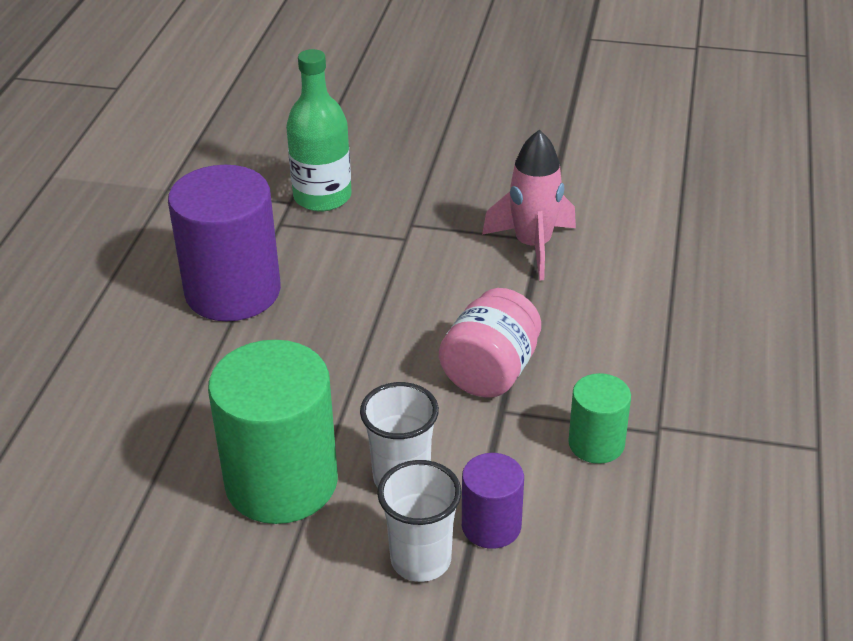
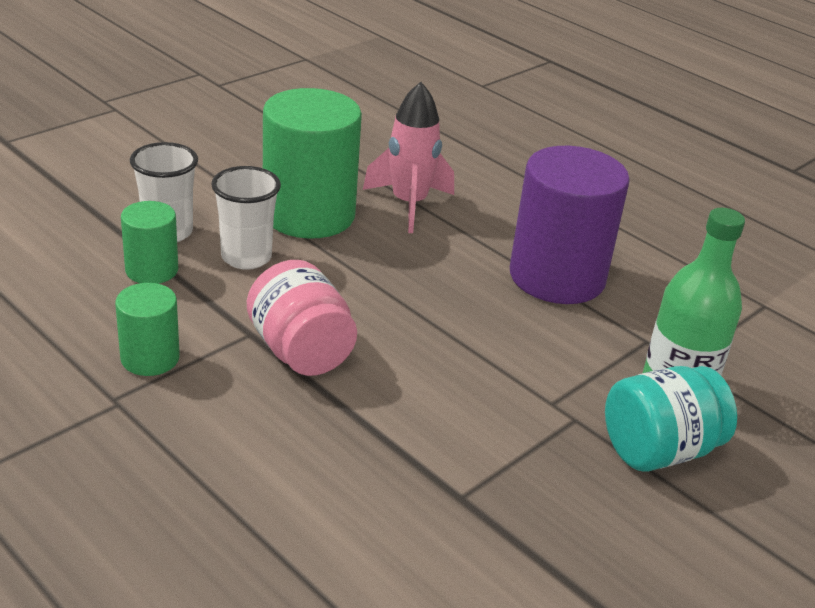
camera: 120 degrees right, 5 degrees down
(403, 185) = (659, 450): none -> turquoise jar
(491, 526) = (151, 270): purple cylinder -> green cylinder
(533, 246) = (454, 483): pink rocket -> pink rocket (409, 204)

